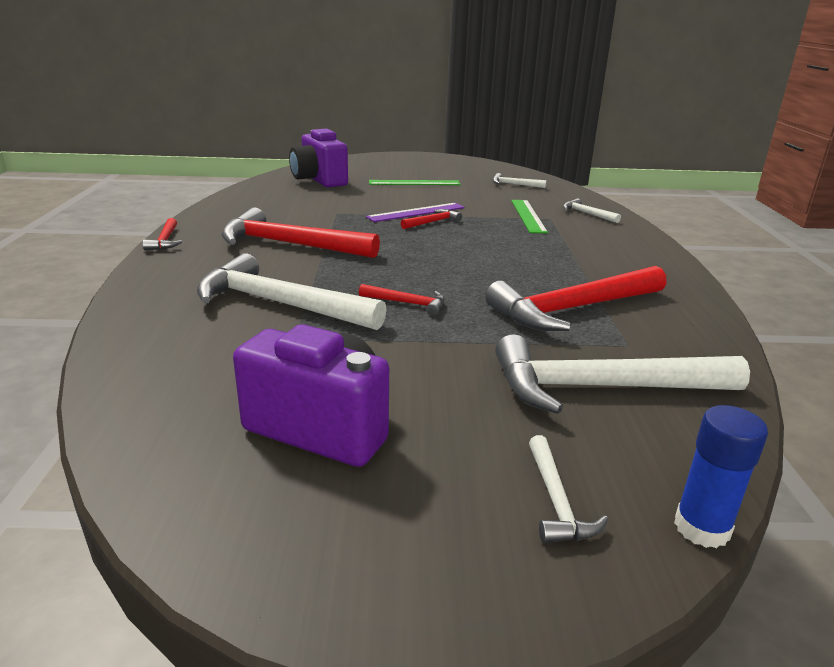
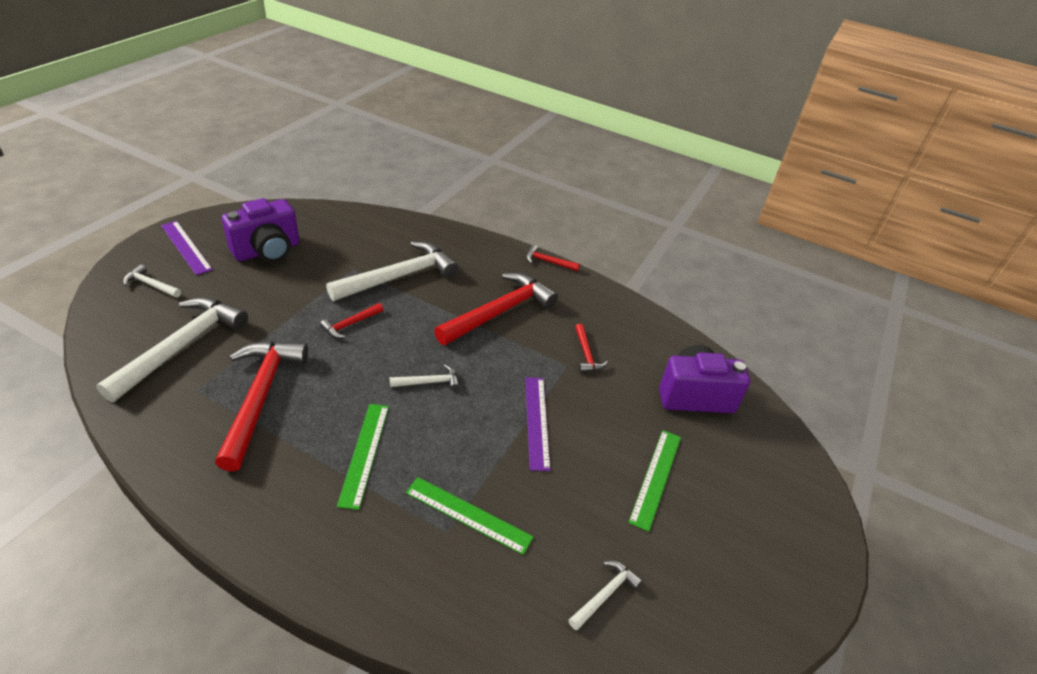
camera: 115 degrees right, 15 degrees up
(411, 537) = (186, 247): none -> purple ruler
(433, 222) = (499, 419): red hammer -> red hammer (586, 354)
(543, 252) = (364, 453): none -> green ruler
(587, 214) = (436, 588): white hammer -> white hammer (429, 382)
(701, 528) = (88, 310): blue glue stick -> none

